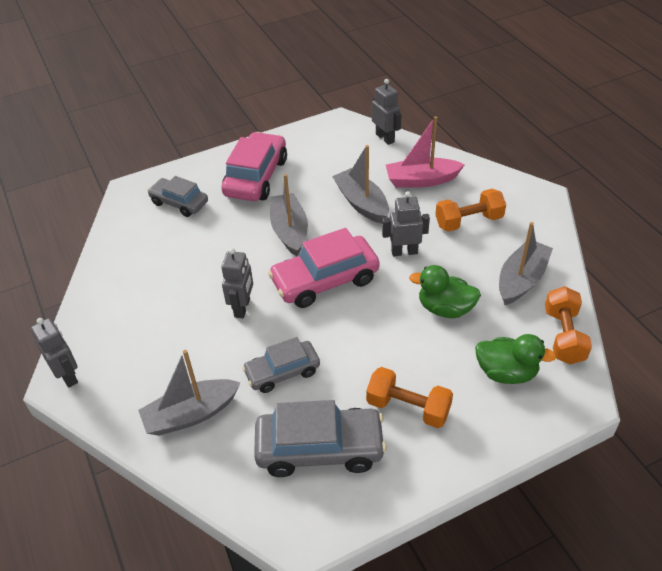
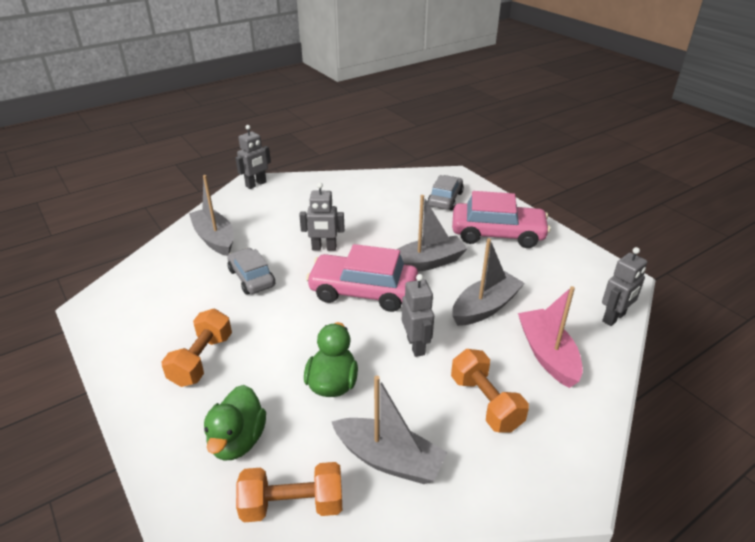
camera: 80 degrees right, 10 degrees down
(320, 448) = (168, 307): grey car -> none
(325, 280) = (363, 292): pink car -> pink car turned 45 degrees counterclockwise

